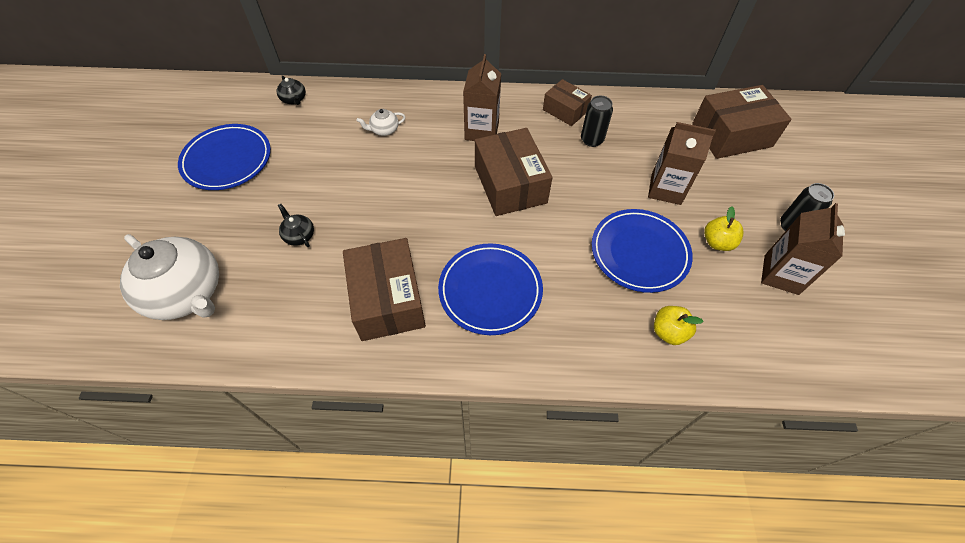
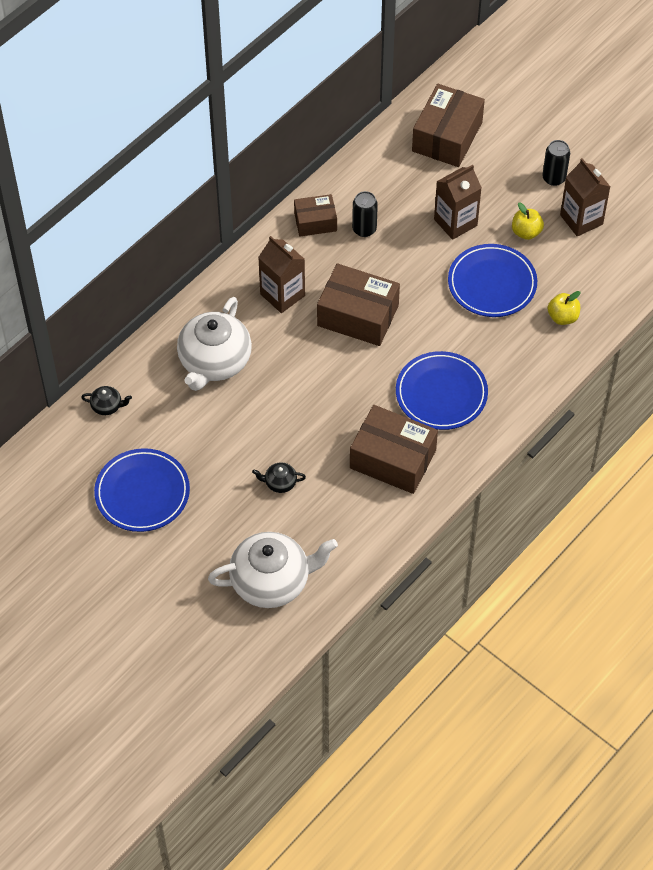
camera: 50 degrees left, 0 degrees up
(384, 130) = (214, 362): white teapot -> white teapot, size x2.39

